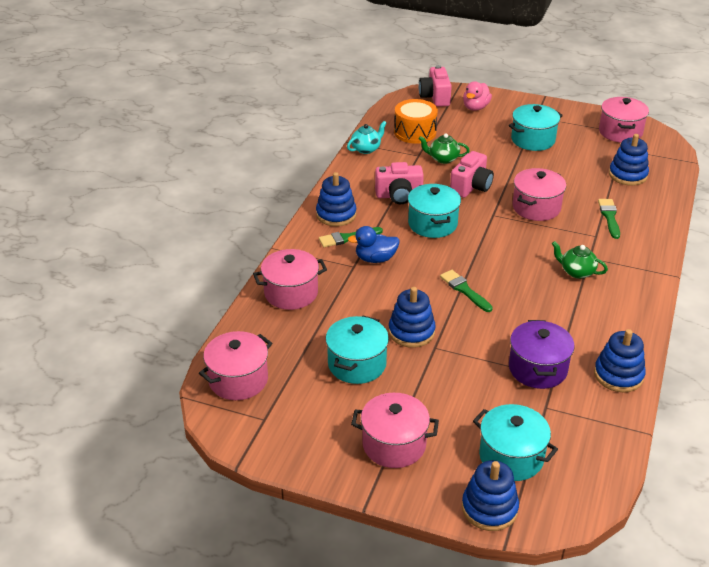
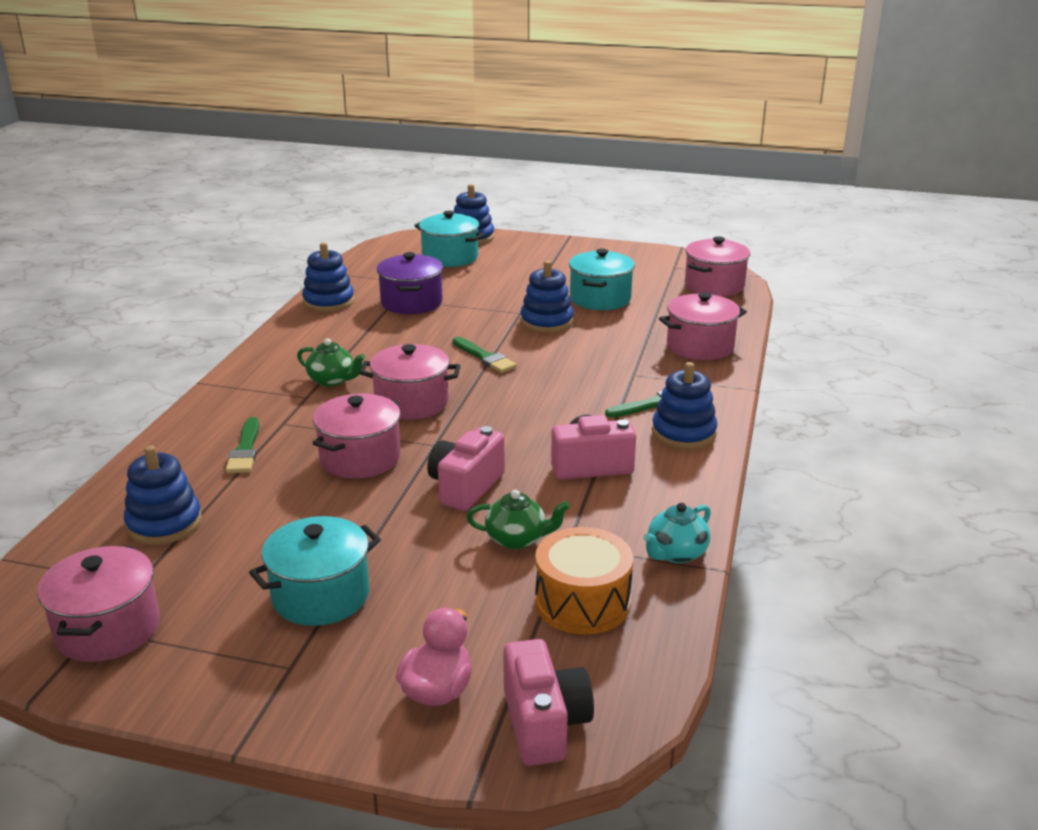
camera: 175 degrees right, 10 degrees down
(375, 259) = (606, 383): blue duck -> none
(394, 444) = (552, 259): pink pot -> pink pot (411, 403)
(432, 224) = (530, 427): turquoise pot -> none

